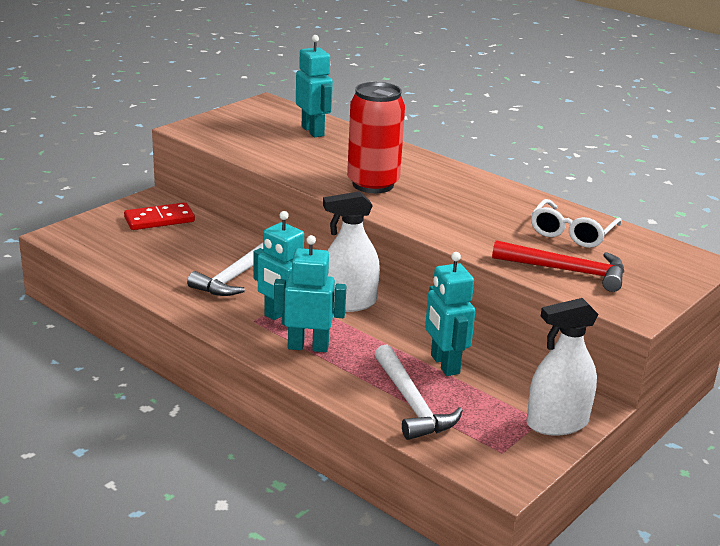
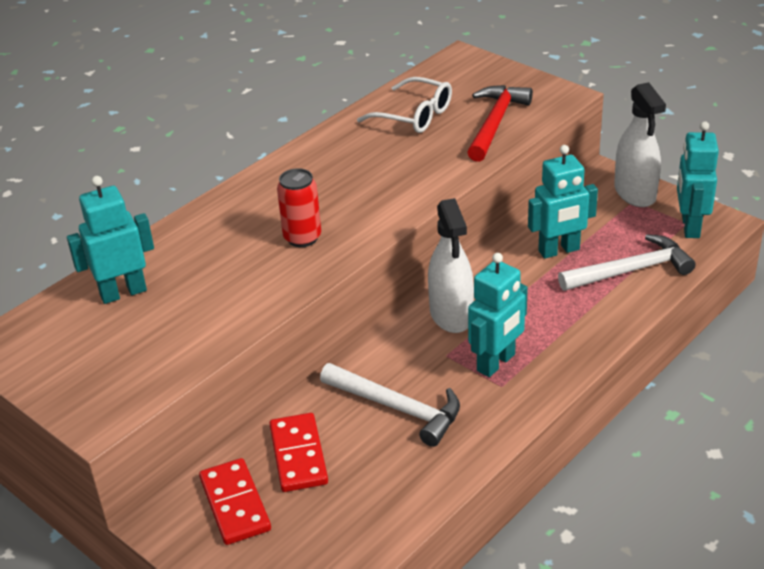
camera: 85 degrees left, 10 degrees up
(198, 239) = (298, 455): none -> red domino
(308, 346) = (547, 340): turquoise robot -> turquoise robot (690, 227)
(373, 184) = (302, 238): red can -> red can, size x0.59

